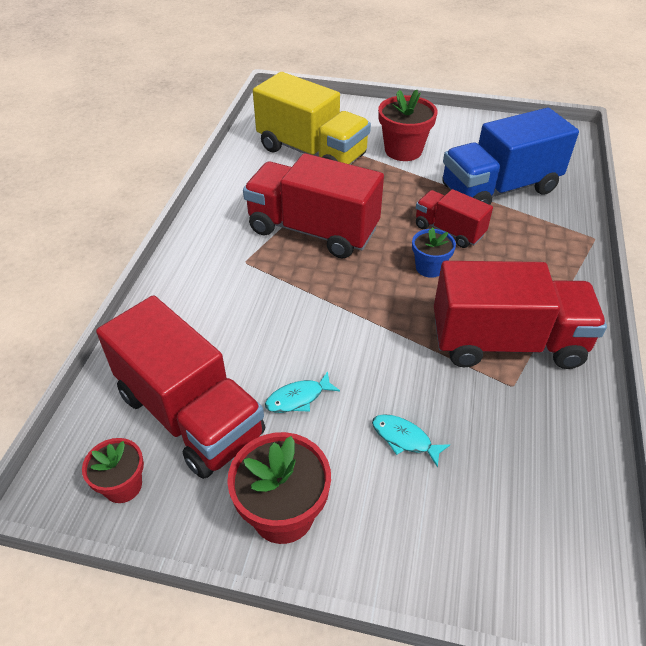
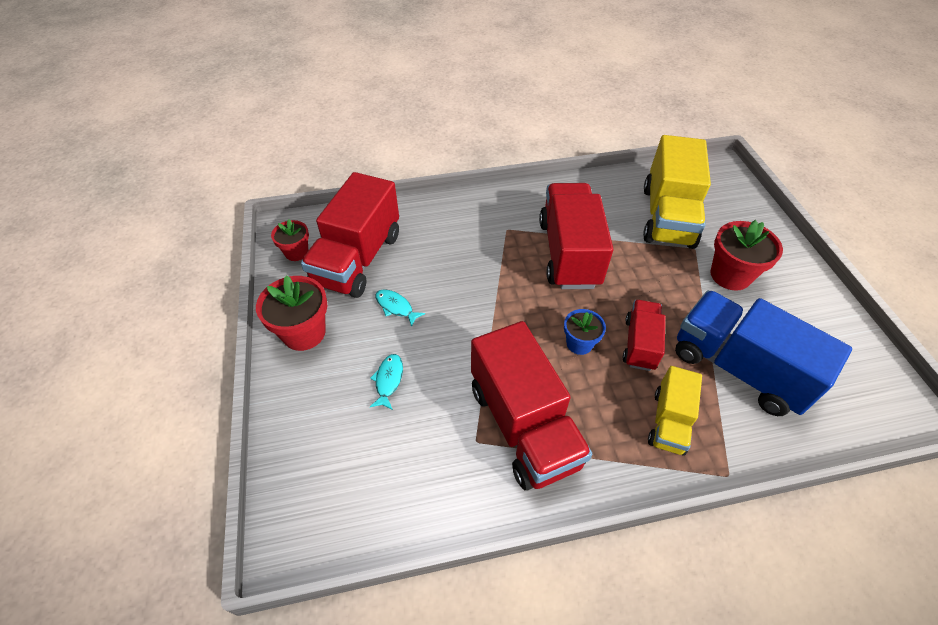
camera: 65 degrees right, 5 degrees up
(536, 248) = (669, 421): none -> yellow truck

